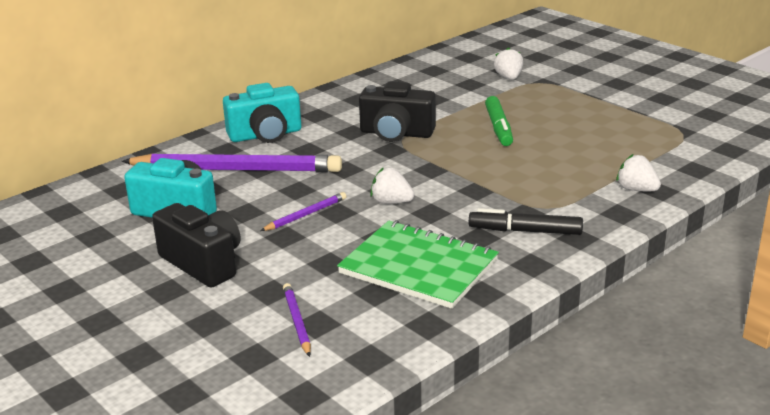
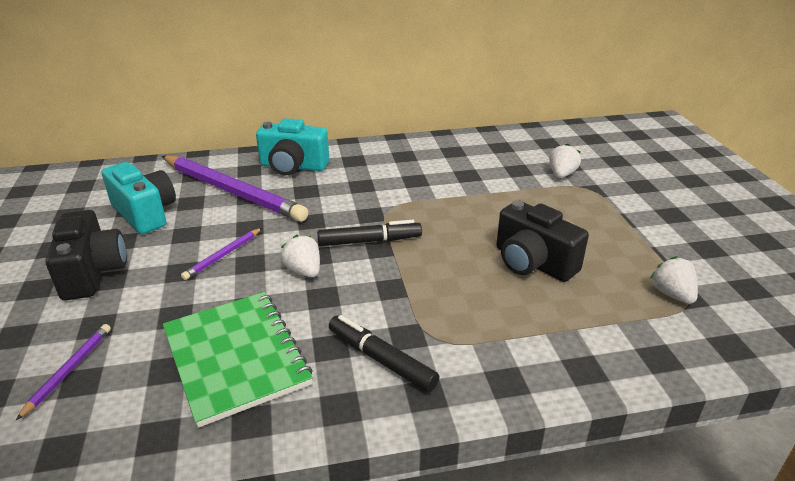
camera: 30 degrees right, 5 degrees up
(306, 215) = (223, 255): purple pencil -> purple pencil turned 135 degrees clockwise
(396, 133) = (394, 199): black camera -> black camera (533, 263)
(416, 167) = (369, 241): none -> black marker
(498, 128) = (492, 225): green marker -> none
(636, 189) = (557, 357): white strawberry -> white strawberry (672, 294)

